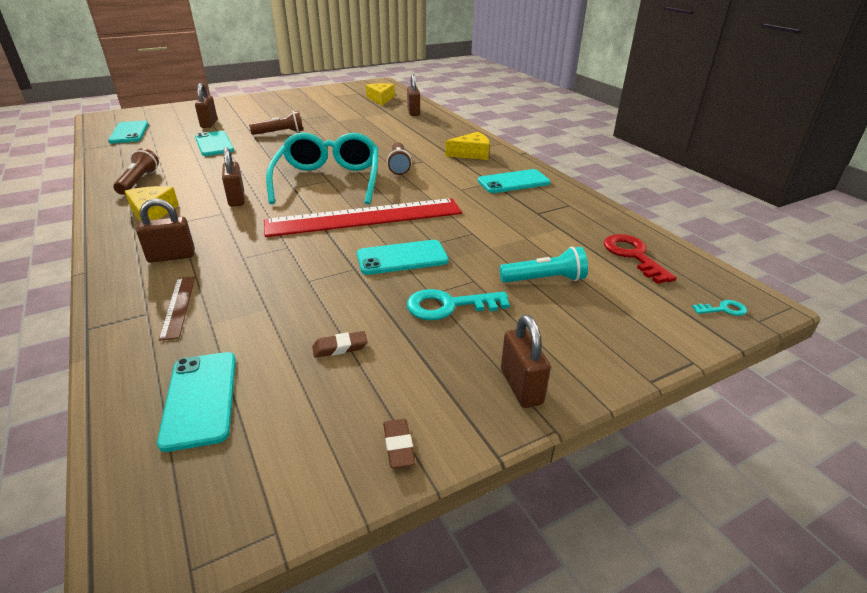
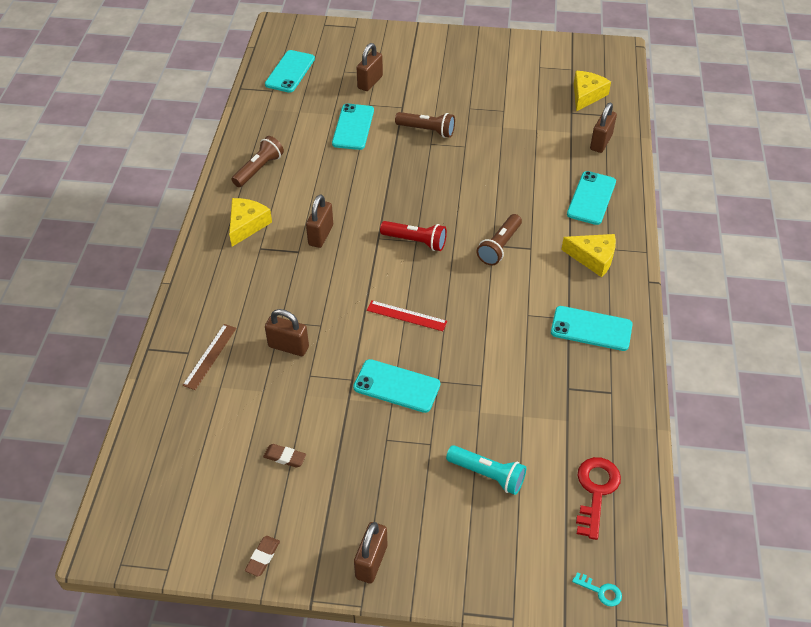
camera: 35 degrees right, 15 degrees up
(171, 256) = (233, 294): brown padlock -> brown padlock (288, 347)
(200, 399) = (180, 452): turquoise phone -> turquoise phone (591, 198)
(328, 180) = (415, 241): turquoise glasses -> red flashlight
(364, 217) = (406, 316): red ruler -> red ruler, size x0.42
(449, 306) = (388, 460): turquoise key -> none

